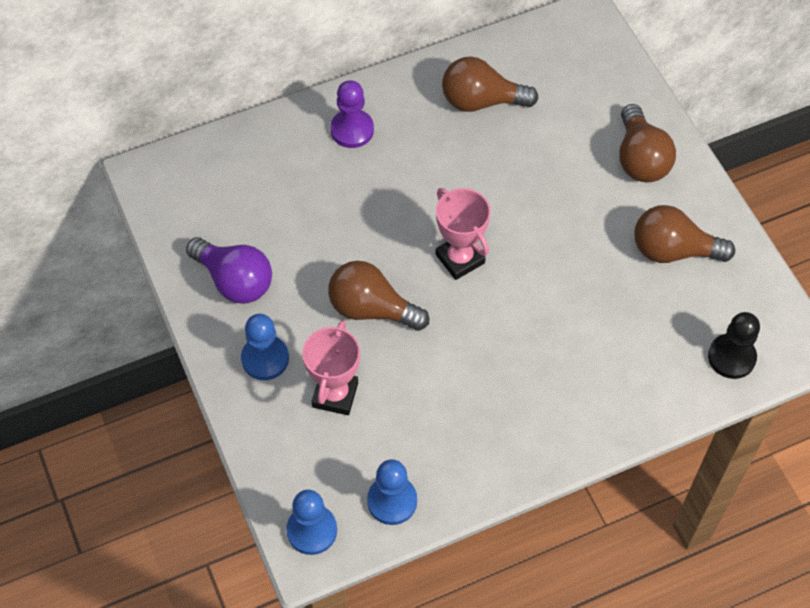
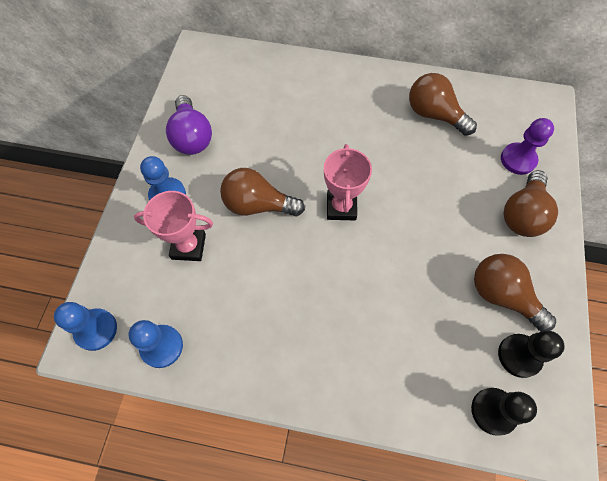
camera: 35 degrees right, 5 degrees up
(335, 395) = (188, 246): pink trophy -> pink trophy turned 45 degrees clockwise
(352, 130) = (336, 88): purple pawn -> purple pawn (518, 159)
(371, 309) = (258, 205): brown light bulb -> brown light bulb turned 45 degrees counterclockwise
(722, 296) = (519, 356): none -> black pawn

